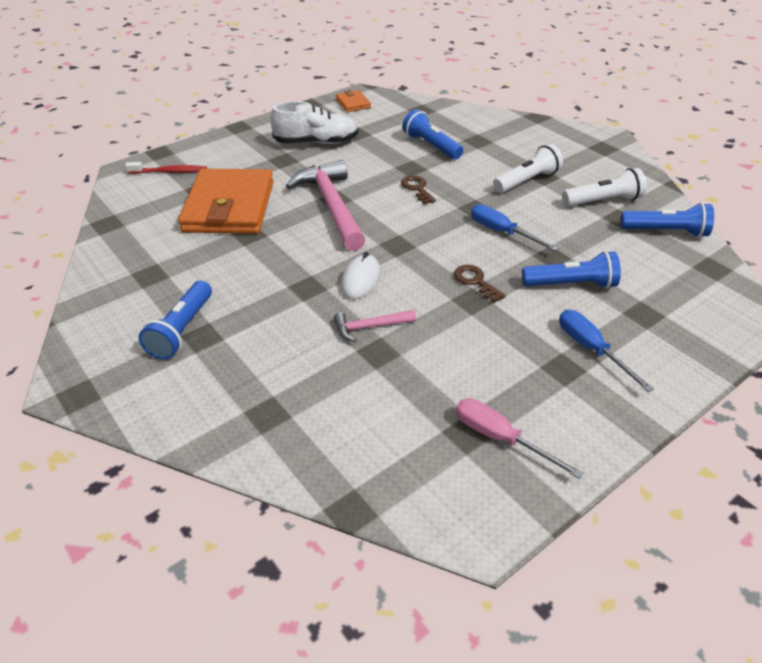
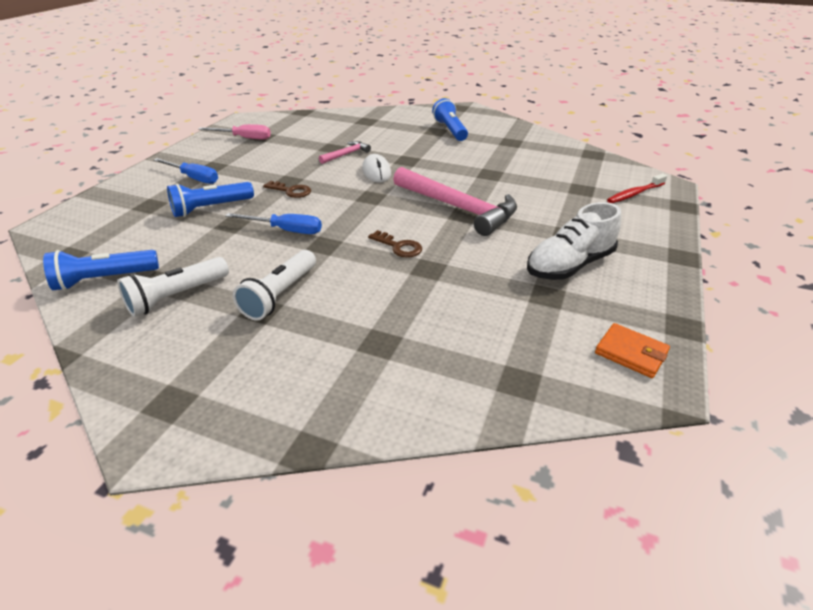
camera: 150 degrees right, 5 degrees down
(229, 207) = (536, 185): orange wallet -> none
(431, 146) = (434, 309): blue flashlight -> none

